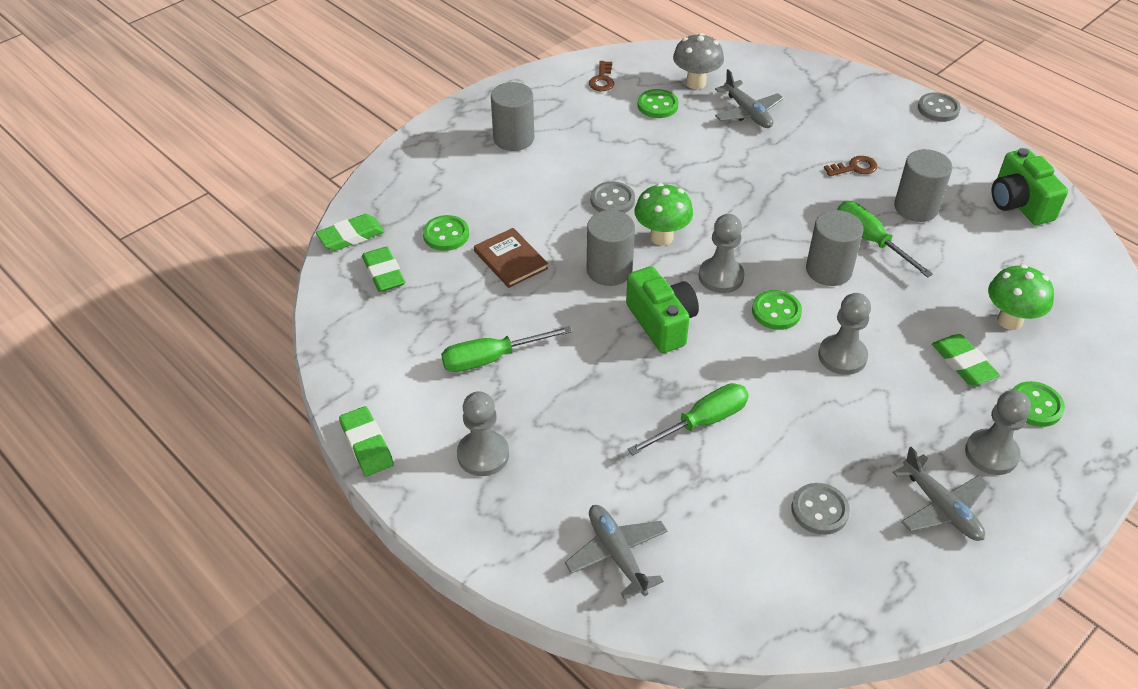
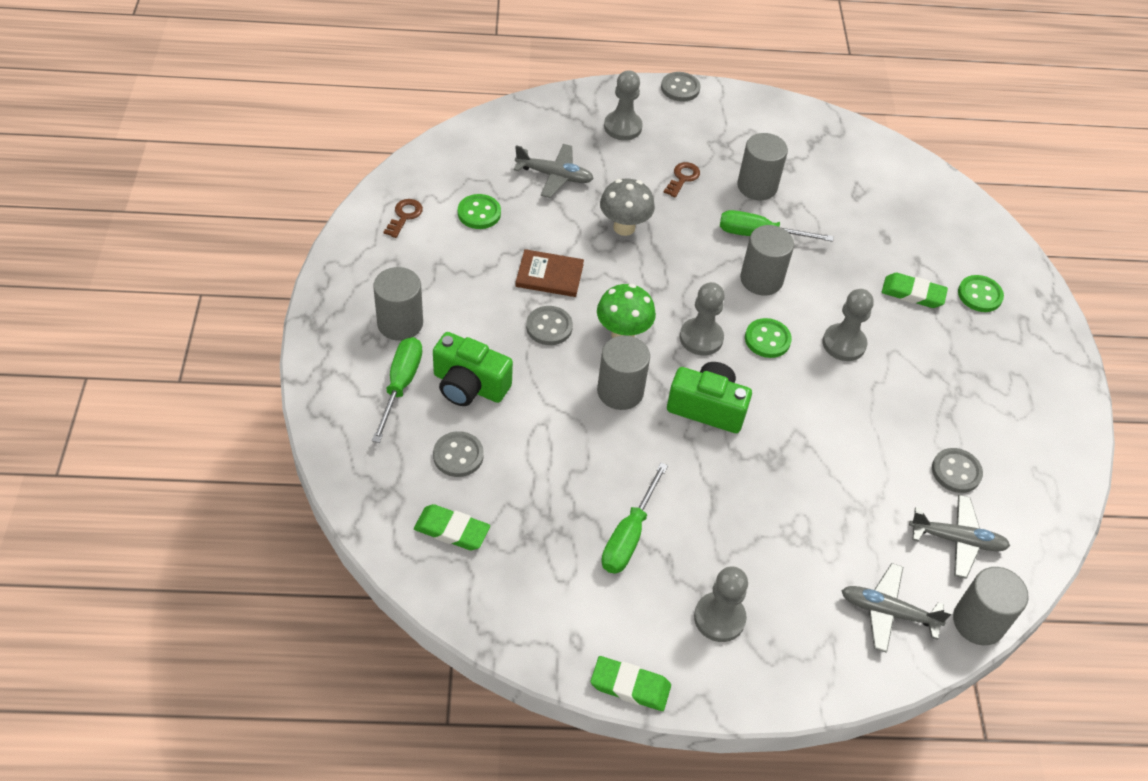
camera: 50 degrees left, 5 degrees up
(351, 236) = (379, 518): green eraser -> none
(446, 235) = (458, 455): green button -> grey button
(510, 260) = (537, 439): brown book -> brown book (549, 275)
(602, 80) = (404, 216): brown key -> brown key turned 120 degrees counterclockwise
(685, 624) = (978, 622): none -> grey cylinder
(696, 83) = (483, 172): grey mushroom -> grey mushroom (624, 227)
(701, 422) = (822, 467): green screwdriver -> green screwdriver (400, 385)
(941, 507) = (1011, 411): grey plane -> grey plane (957, 540)
(991, 453) = (994, 349): grey pawn -> grey pawn (622, 127)
(1009, 320) = (902, 240): green mushroom -> none
(1019, 203) = (812, 139): green camera -> green camera (469, 385)

